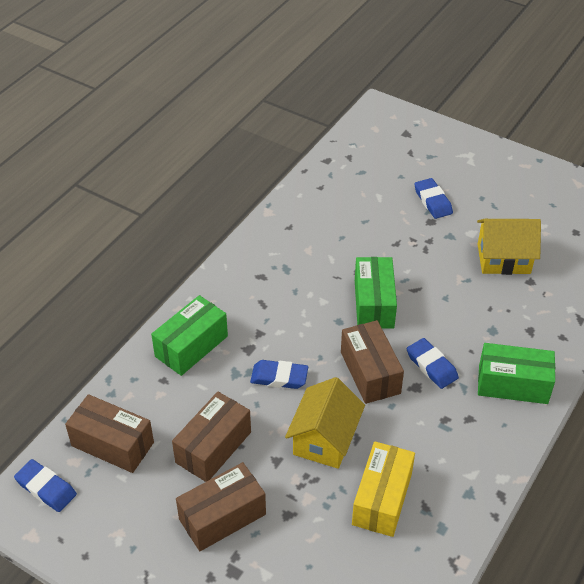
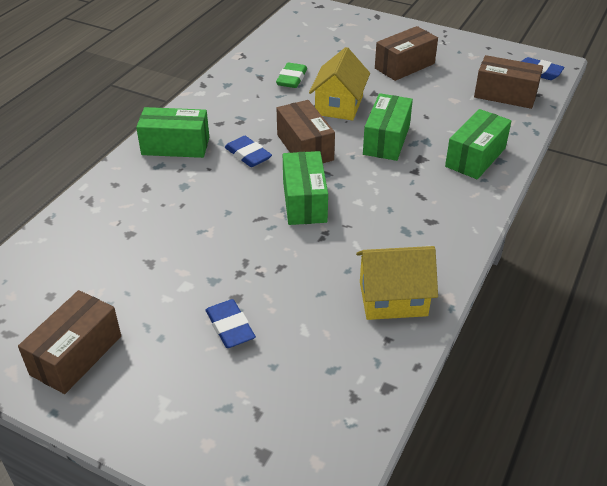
camera: 175 degrees right, 5 degrees down
(213, 447) = (426, 97): brown box -> brown box (76, 355)
(279, 377) = (386, 140): blue eraser -> green box
(382, 499) = (291, 79): yellow box -> green eraser
(503, 259) = (153, 256): yellow house -> yellow house (393, 299)

